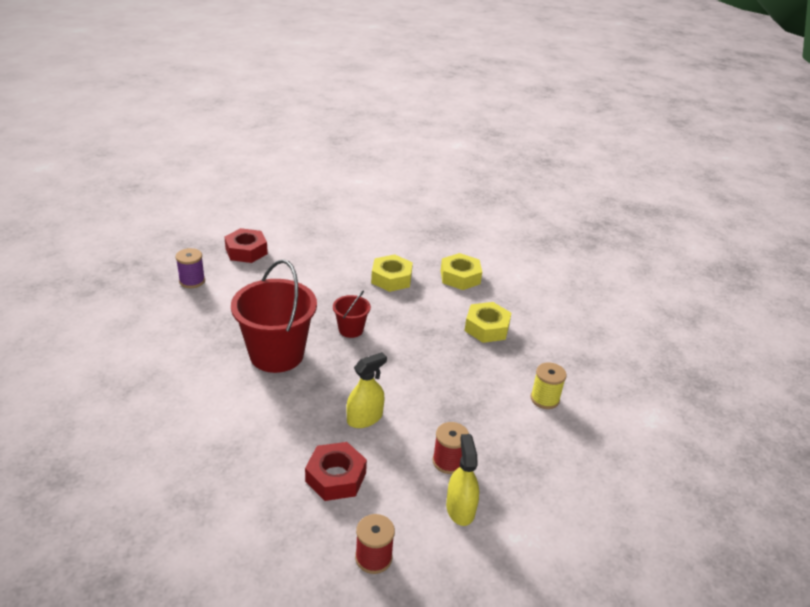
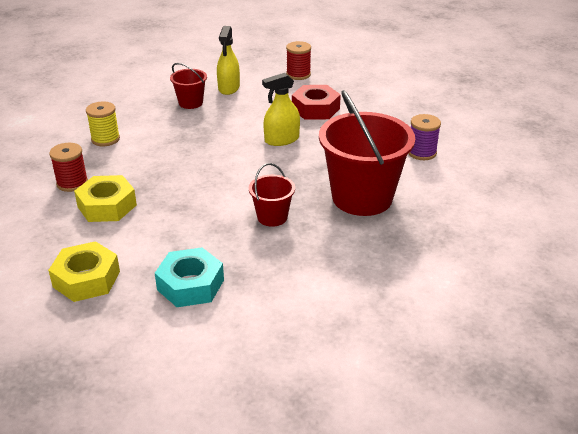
camera: 165 degrees left, 0 degrees up
(192, 281) = (489, 305): purple spool -> purple spool (422, 153)
(246, 251) = (415, 360): red nut -> none
(391, 278) = (190, 285): yellow nut -> turquoise nut
(448, 461) = (223, 109): red spool -> red spool (72, 183)
(492, 469) = (190, 103): none -> red bucket

